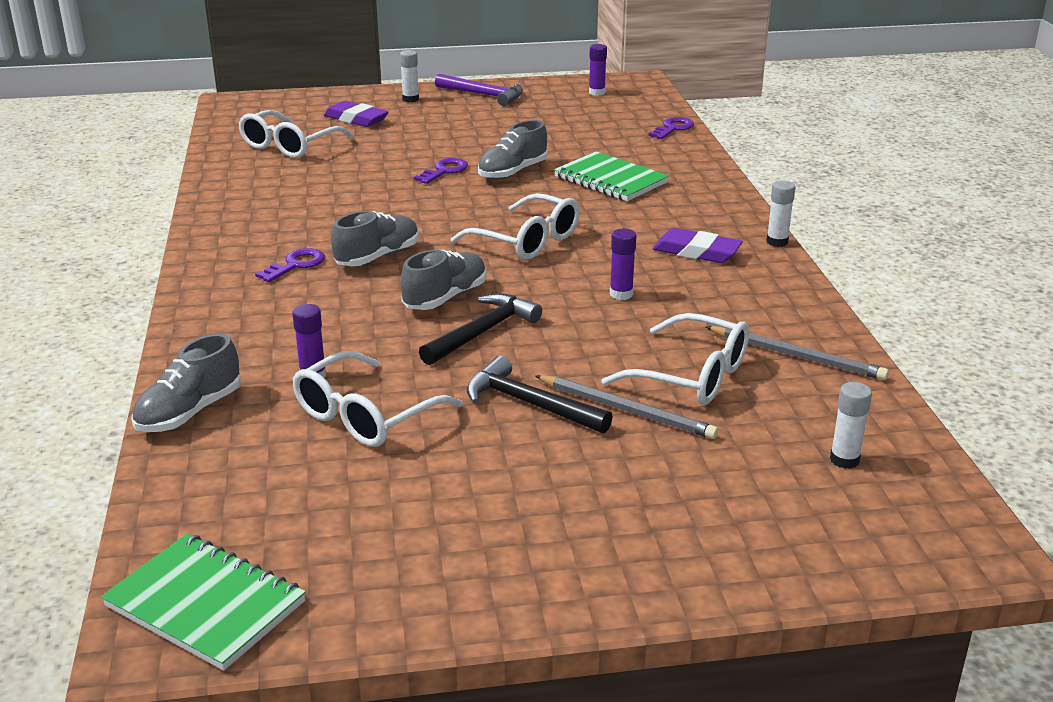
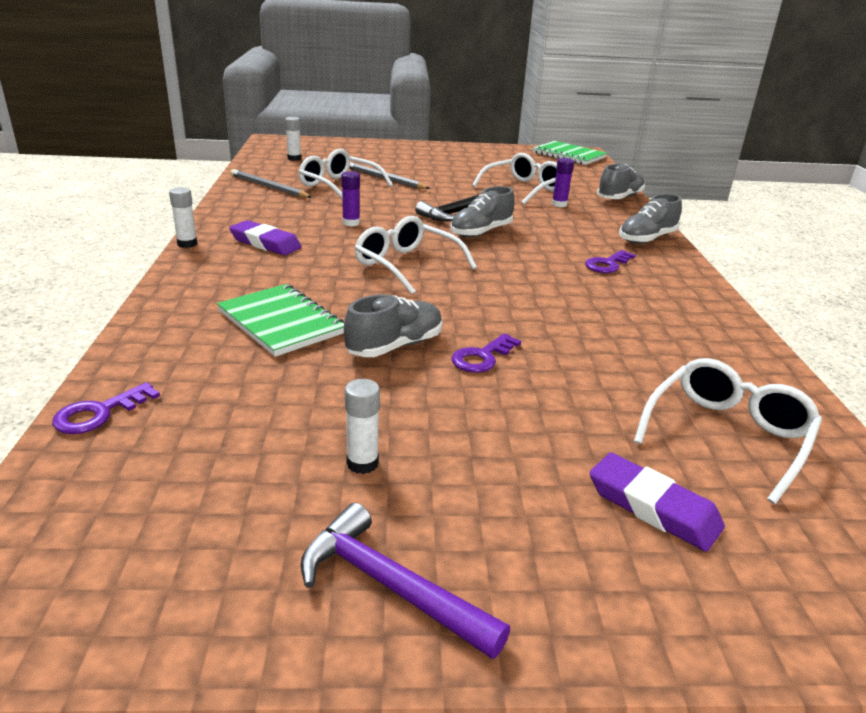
camera: 175 degrees left, 0 degrees up
(377, 257) = (539, 264): grey shoe -> grey shoe (647, 239)
(410, 99) = (561, 583): white glue stick -> white glue stick (362, 463)
(529, 404) = (435, 185): black hammer -> none
(597, 92) = (124, 567): purple glue stick -> none

